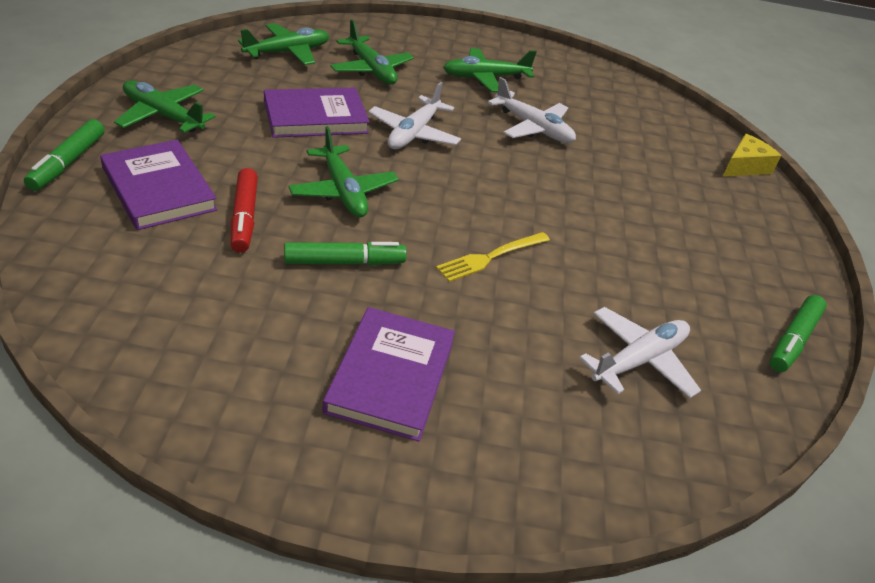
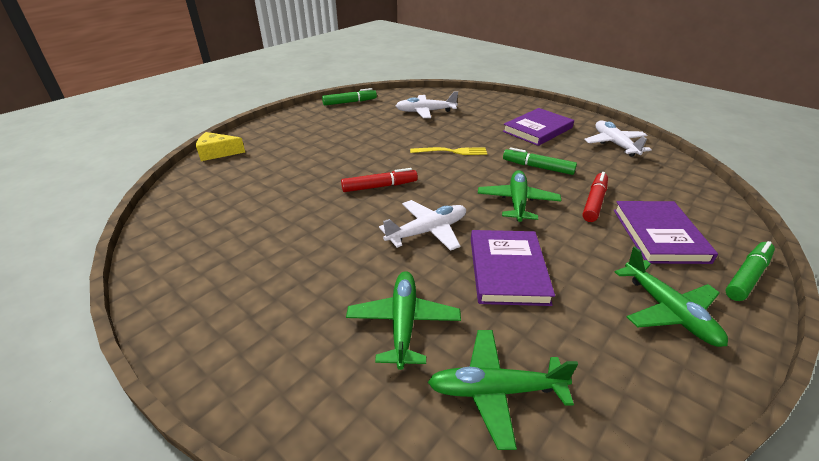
camera: 140 degrees left, 5 degrees down
(315, 117) = (507, 270): purple book -> purple book turned 75 degrees clockwise
(485, 78) = (287, 275): green plane -> none
(515, 170) = (379, 186): none -> red marker
(533, 127) = (319, 212): white plane -> white plane (614, 144)

